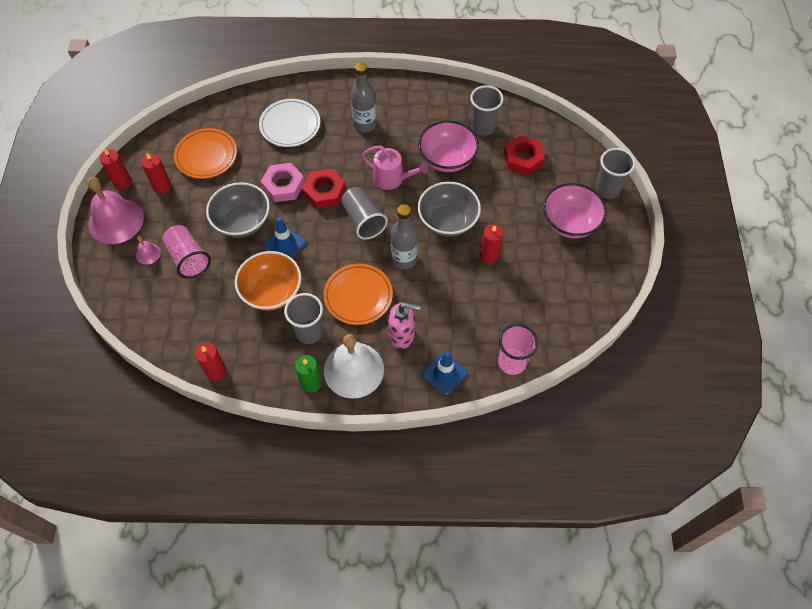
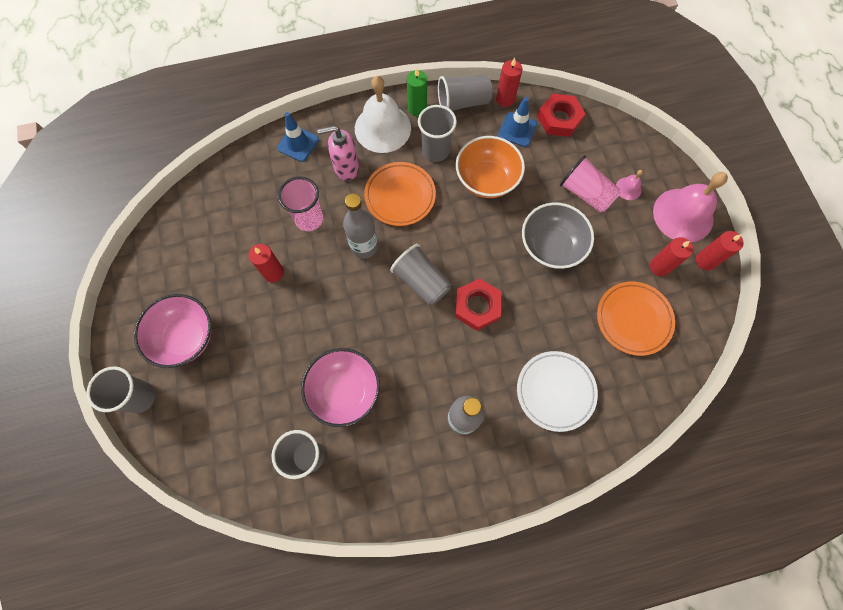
camera: 165 degrees right, 10 degrees up
(261, 378) = (463, 102): none -> grey cup
(283, 186) = (526, 302): pink nut -> none
(285, 244) = (495, 232): blue traffic cone -> blue traffic cone (517, 130)
(392, 178) = (404, 345): pink watering can -> none
(448, 221) = (326, 304): grey bowl -> none
(512, 362) = (236, 168): pink cup -> pink cup (309, 219)
(523, 159) = (249, 417): red nut -> red nut (559, 119)

